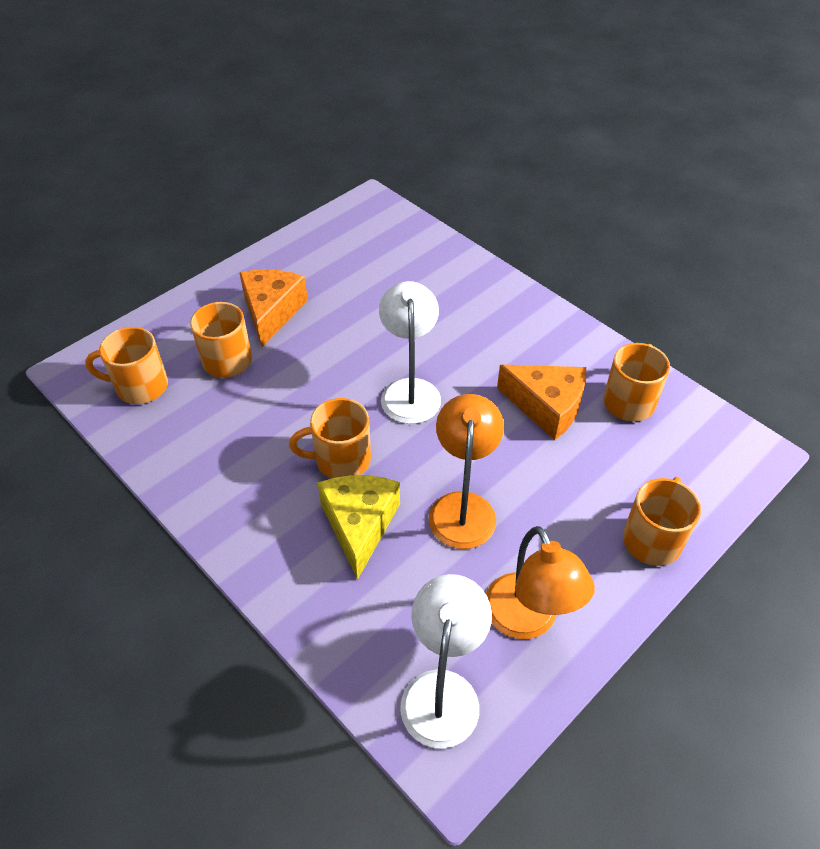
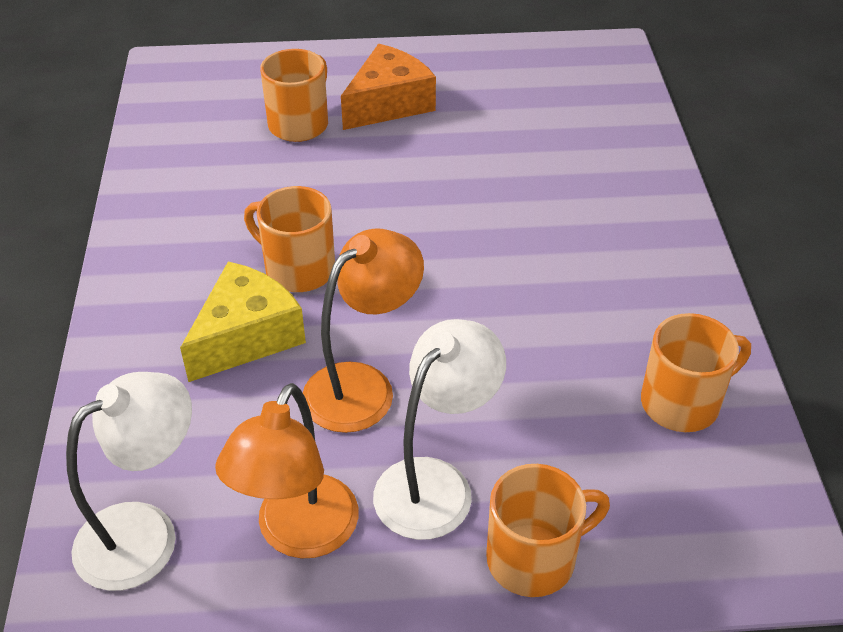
camera: 40 degrees right, 5 degrees down
(140, 386) = (201, 107): orange mug -> none
(410, 390) = (440, 247): white lamp -> white lamp (435, 483)
(546, 407) = (572, 348): orange cheese -> none

